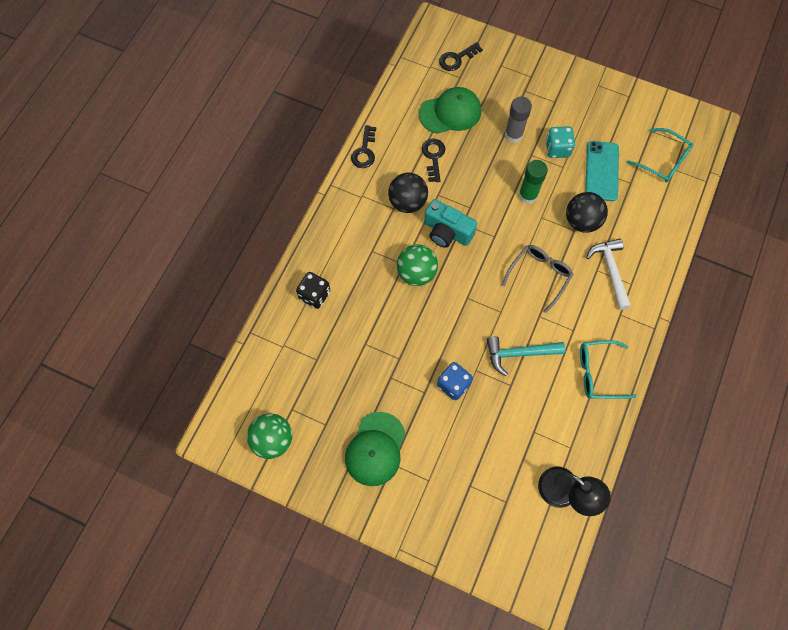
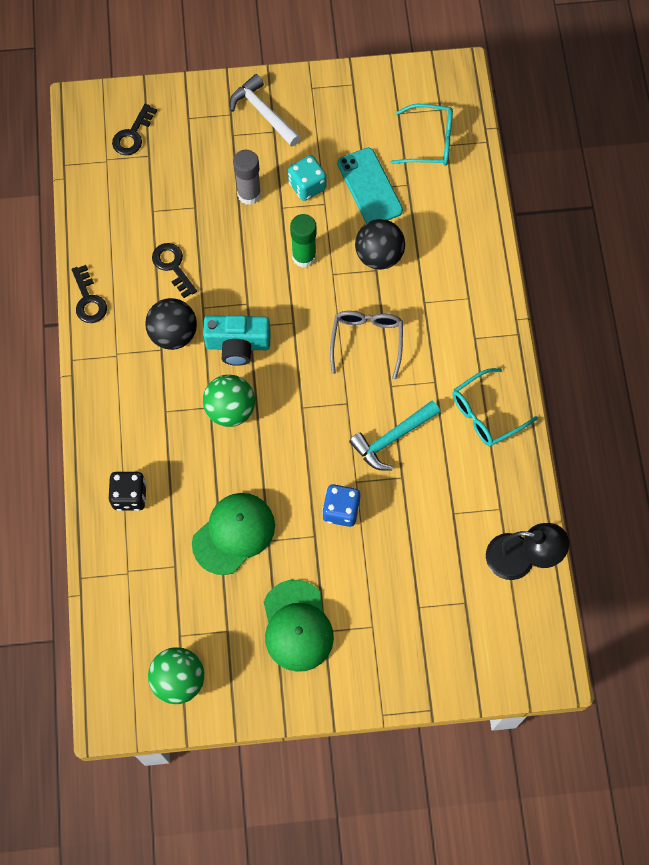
camera: 30 degrees left, 0 degrees up
(450, 112) = (162, 204): green cap -> green cap (234, 534)
(610, 271) = (439, 295): white hammer -> white hammer (263, 112)

